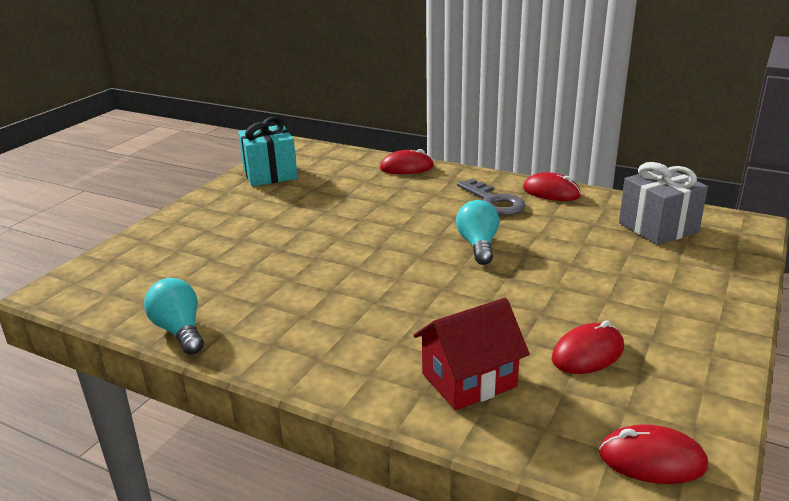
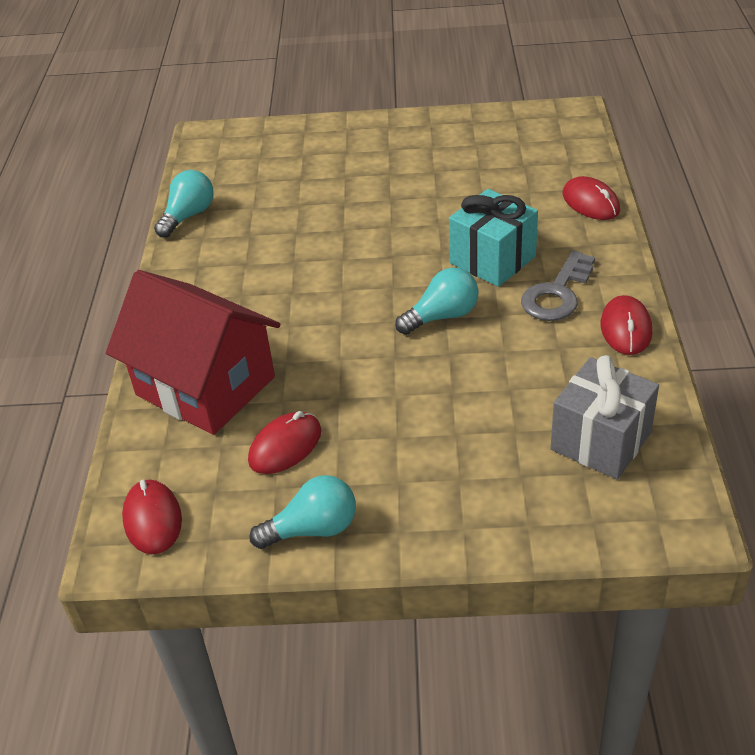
camera: 65 degrees right, 15 degrees up
(270, 174) = (488, 129): turquoise gift -> turquoise gift (492, 260)
(469, 380) = (205, 386): red house -> red house, size x1.60
(588, 353) = (285, 446): red mouse -> red mouse turned 75 degrees counterclockwise
(702, 364) = (313, 529): none -> turquoise light bulb

